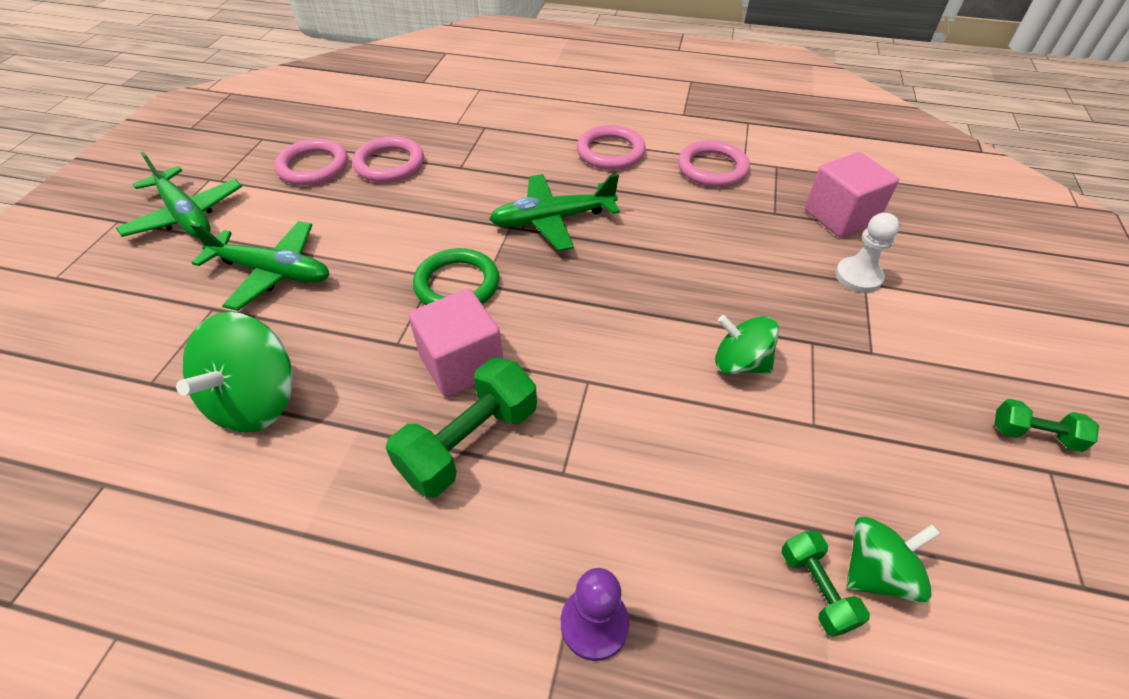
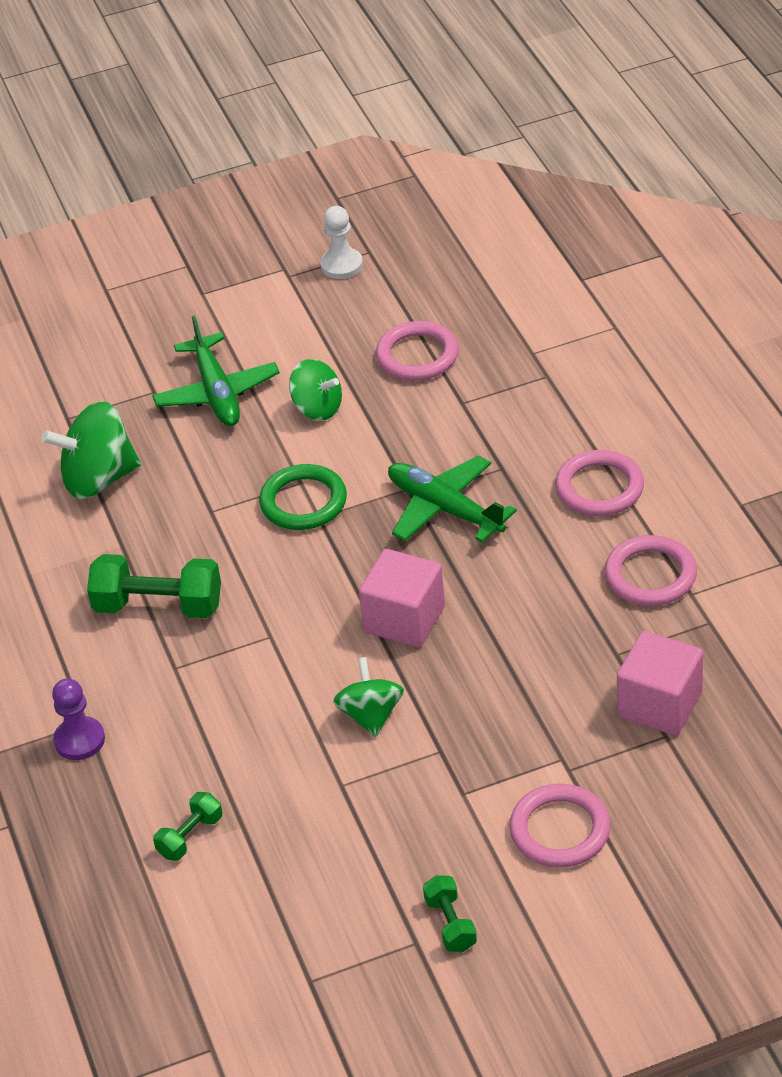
camera: 60 degrees right, 5 degrees down
(186, 216) = (229, 295): green plane -> none
(313, 166) = (363, 313): pink ring -> pink ring (560, 830)
(462, 364) = (223, 558): pink cube -> pink cube (404, 619)
(858, 276) = (567, 750): white pawn -> white pawn (341, 265)
(876, 572) = (229, 863): green spinning top -> green spinning top (317, 408)

